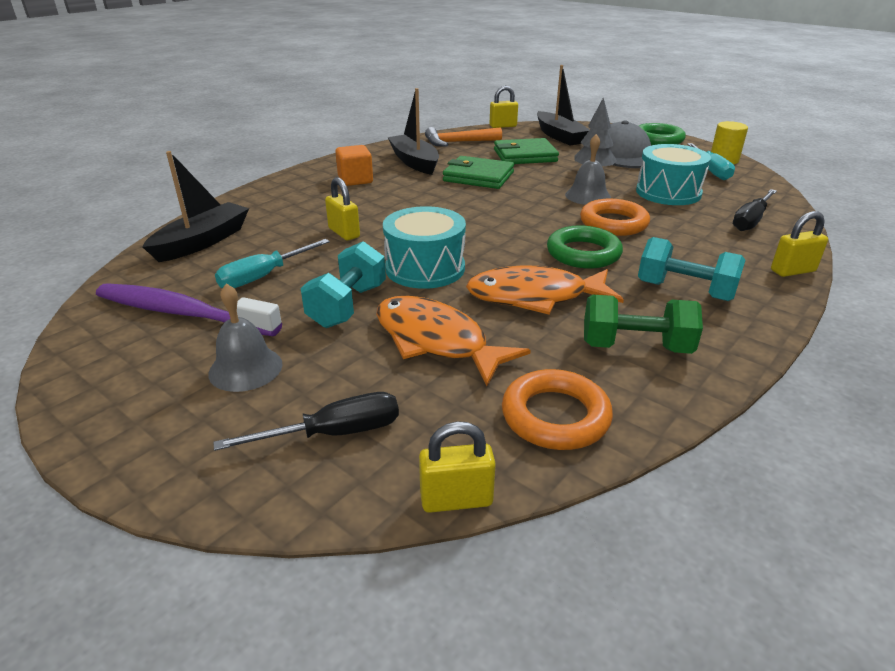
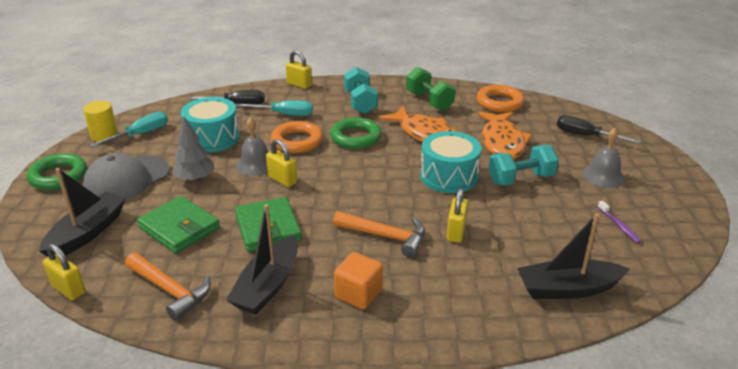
camera: 130 degrees left, 0 degrees up
(182, 313) = (619, 226): purple toothbrush -> purple toothbrush, size x0.42
(264, 276) = (549, 225): turquoise screwdriver -> turquoise screwdriver (284, 114)
(393, 207) = (385, 236): none -> orange hammer
(456, 500) = (563, 104): yellow padlock -> yellow padlock (282, 180)

